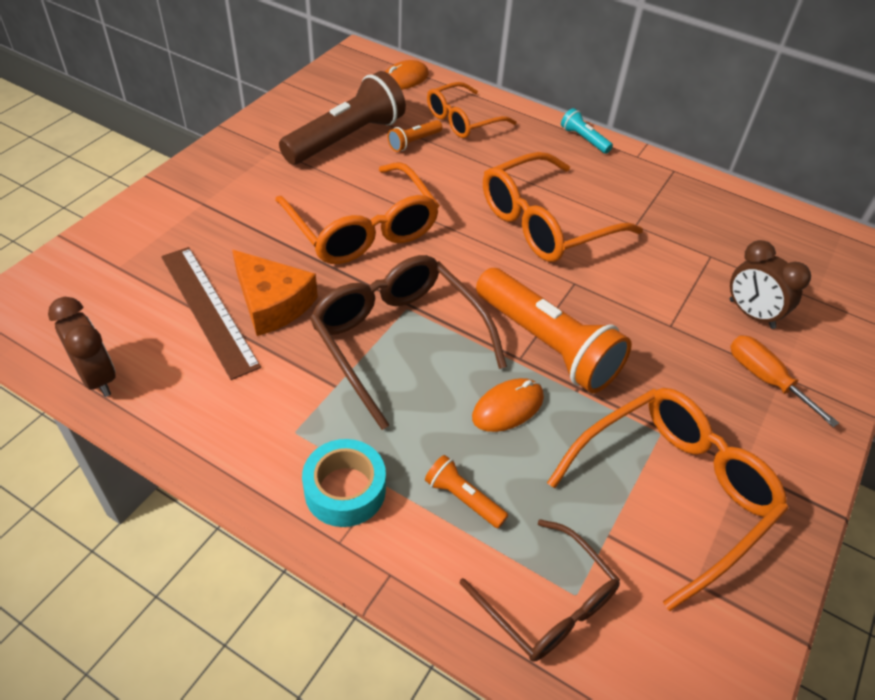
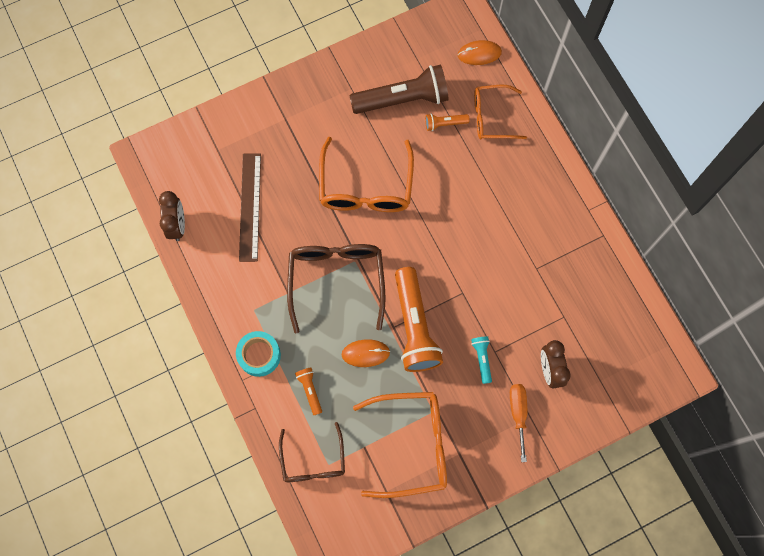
camera: 35 degrees right, 25 degrees up
(272, 303) = (285, 219): orange cheese -> none
(545, 223) = (480, 238): orange glasses -> none
(584, 139) = (563, 176): turquoise flashlight -> turquoise flashlight (482, 359)

